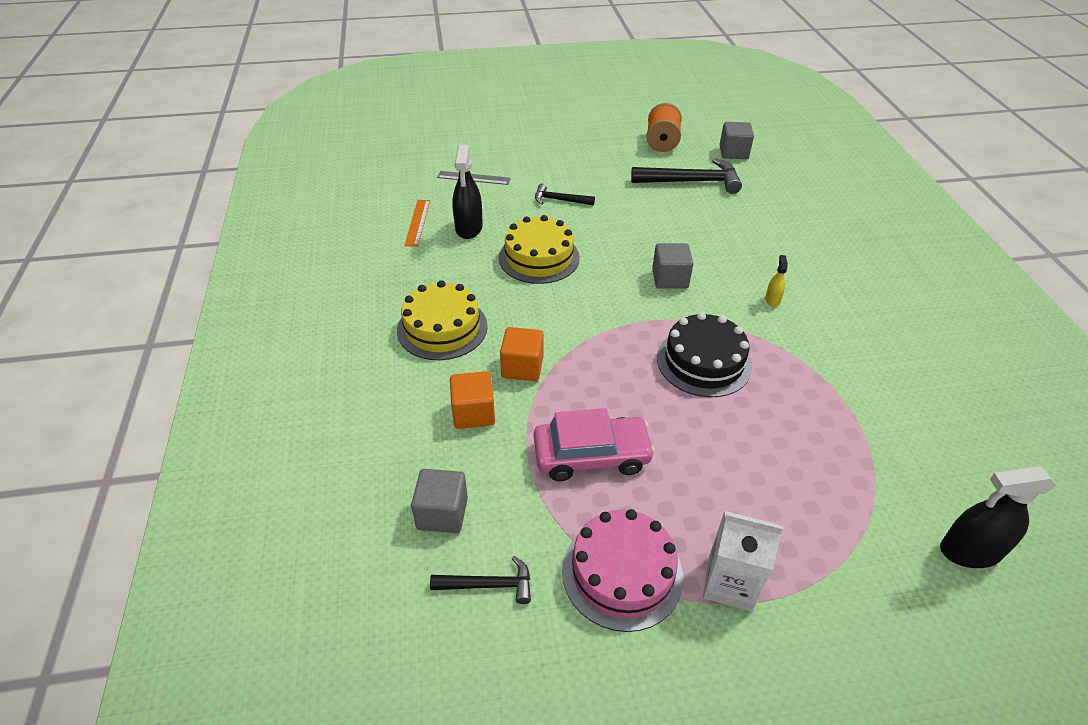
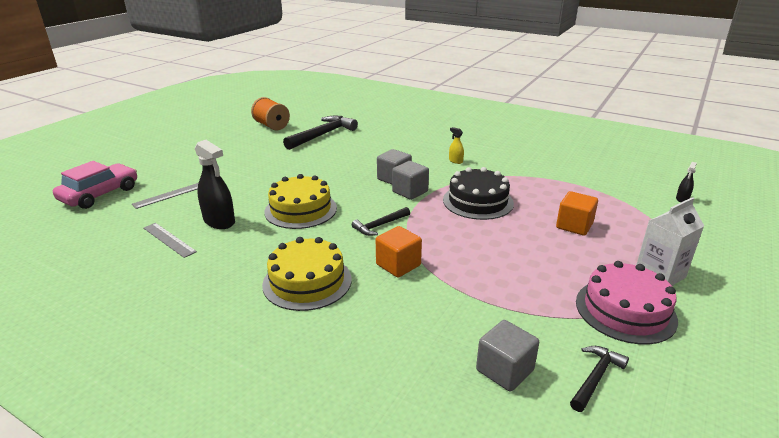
camera: 50 degrees left, 15 degrees down
(417, 222) = (169, 239): orange ruler -> grey ruler
(473, 413) = (417, 307): orange cube -> orange cube (574, 226)
(560, 200) = (259, 177): black hammer -> black hammer (380, 225)
(591, 455) = (513, 275): pink car -> pink car (100, 194)
(733, 152) = (321, 114): grey cube -> grey cube (410, 192)
(970, 551) = (682, 199): black spray bottle -> black spray bottle, size x0.50

